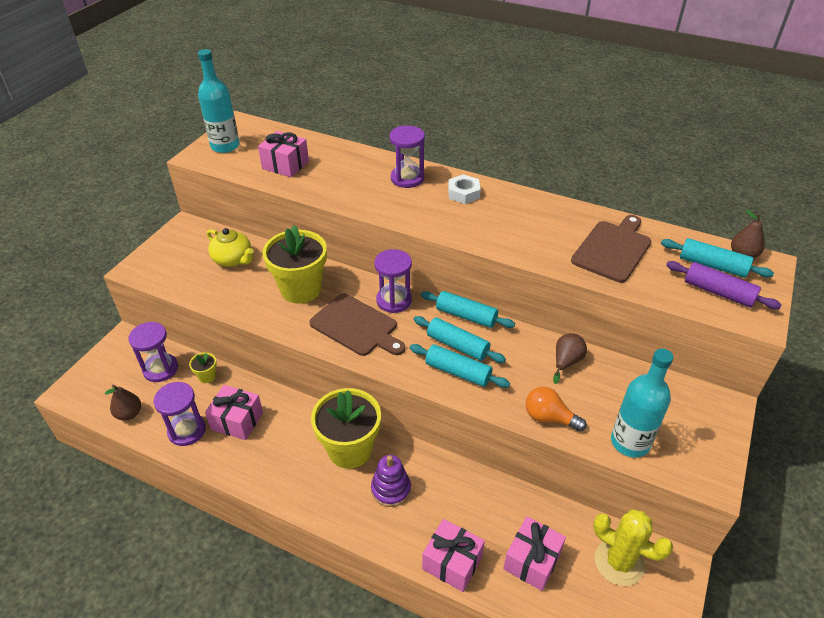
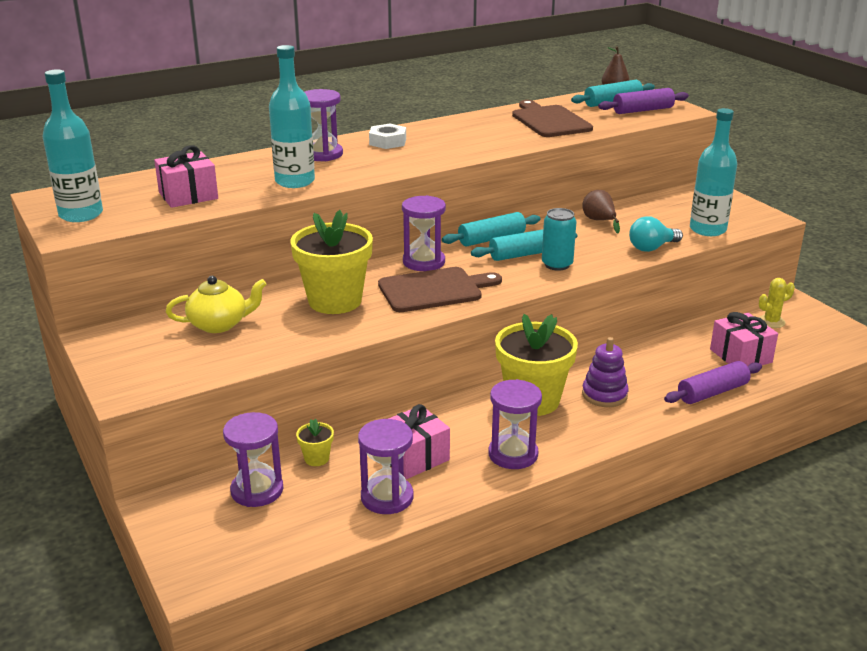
camera: 55 degrees left, 15 degrees down
(129, 414) = (305, 536): brown pear -> none
(274, 471) = (513, 454): none -> purple hourglass
(348, 191) = (295, 181): none -> turquoise bottle
(452, 562) = (712, 392): pink gift -> purple rolling pin
(458, 372) = (557, 264): turquoise rolling pin -> turquoise can
(549, 418) = (652, 248): orange light bulb -> turquoise light bulb
(619, 562) = (771, 321): yellow cactus -> yellow cactus, size x0.58

